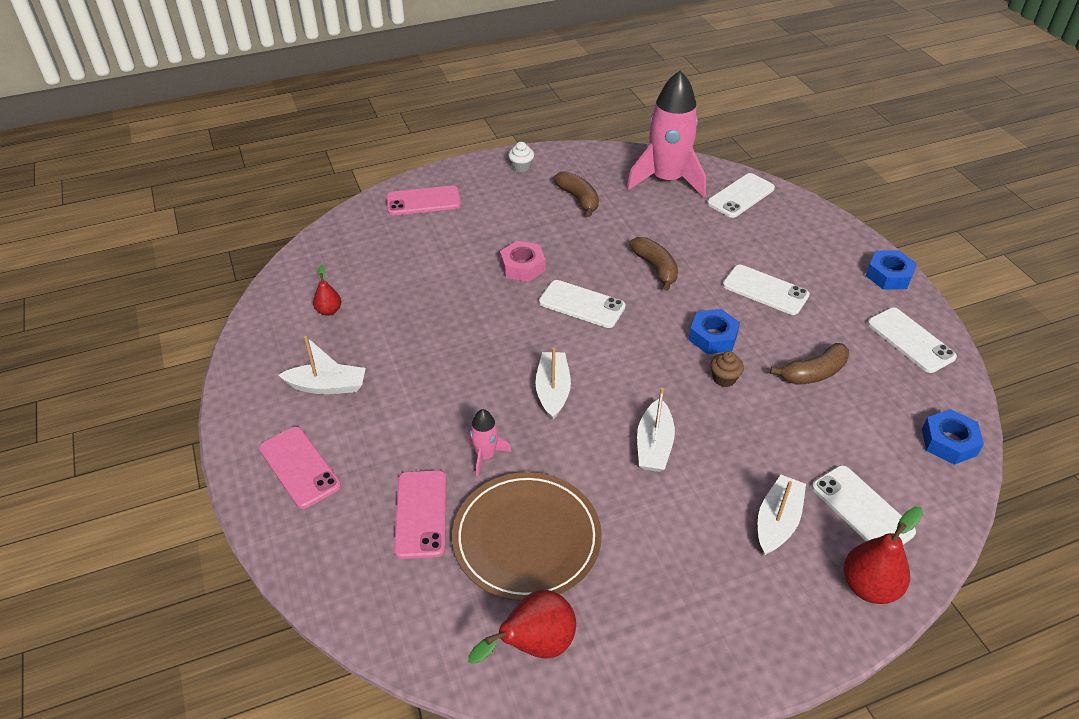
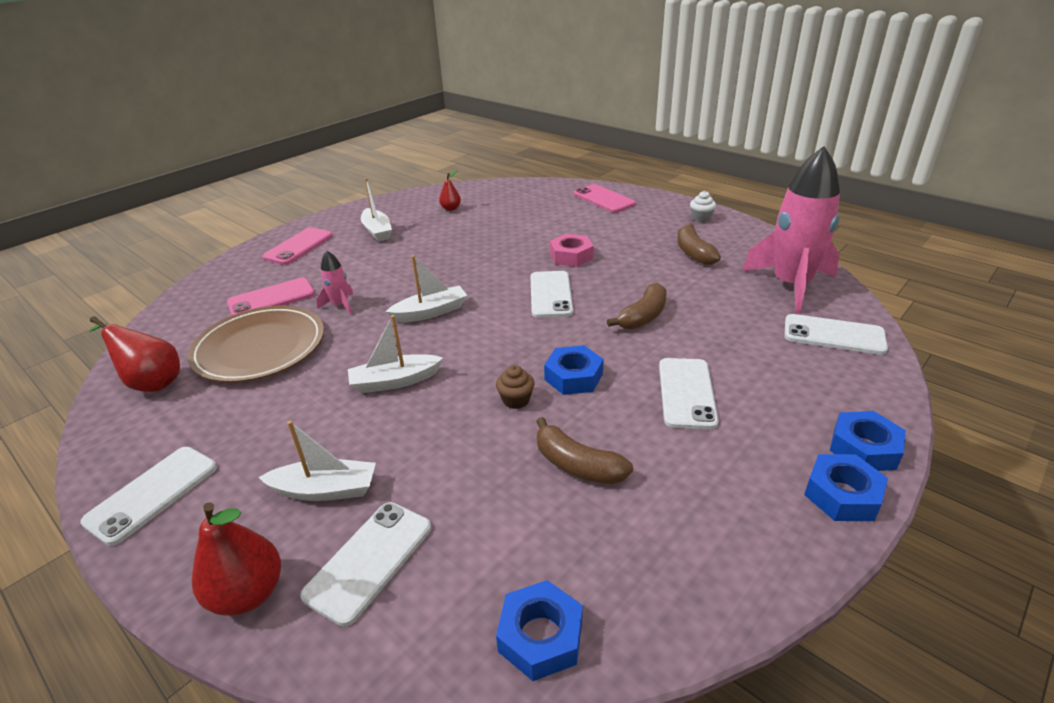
camera: 65 degrees right, 10 degrees down
(578, 199) = (693, 253): brown banana -> brown banana turned 135 degrees clockwise
(856, 247) = (864, 448): none -> blue nut
(910, 340) = (723, 547): white phone -> white phone (152, 494)

